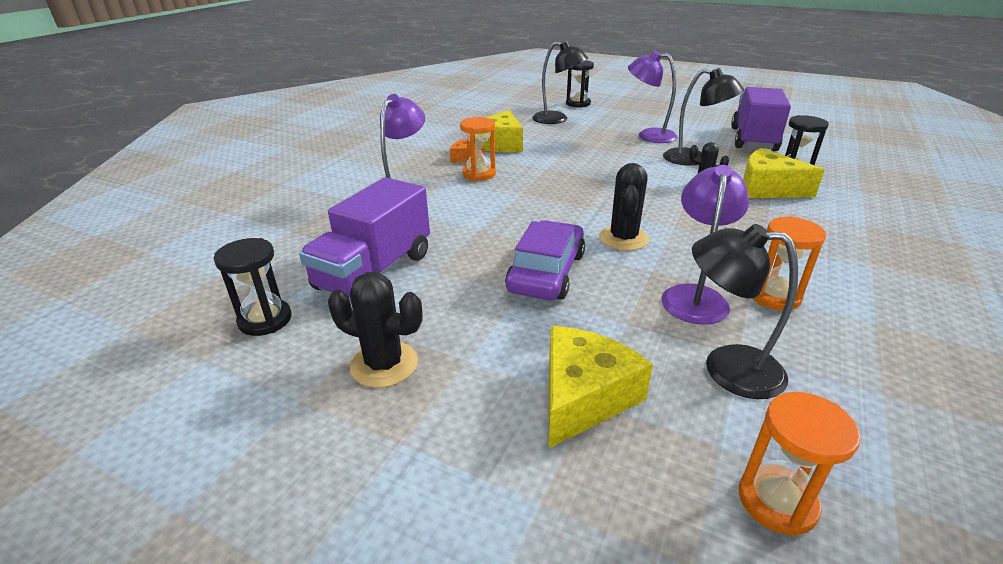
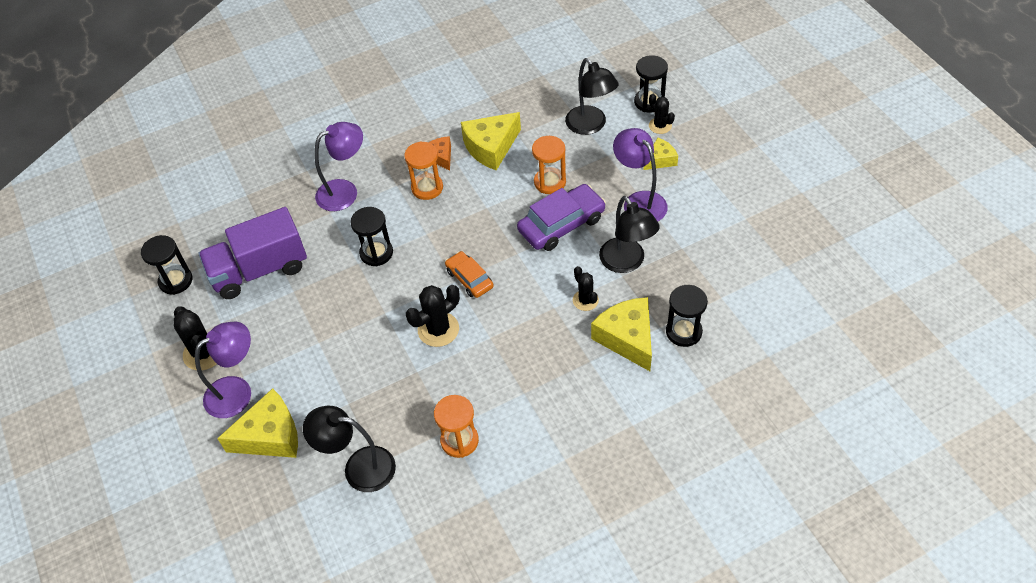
camera: 40 degrees right, 20 degrees up
(489, 218) = (376, 253): none -> black hourglass
(546, 272) = (352, 333): purple car -> purple car (561, 224)
(597, 203) = (469, 279): none -> orange car
(602, 109) = (660, 126): none -> black cactus
(628, 119) = (660, 160): none -> yellow cheese
(695, 296) = (413, 409): purple lamp -> purple lamp (237, 391)
(726, 368) = (359, 467): black lamp -> black lamp turned 45 degrees counterclockwise
(753, 139) = (732, 262): purple truck -> none
(777, 501) = (284, 541): orange hourglass -> orange hourglass (550, 182)

